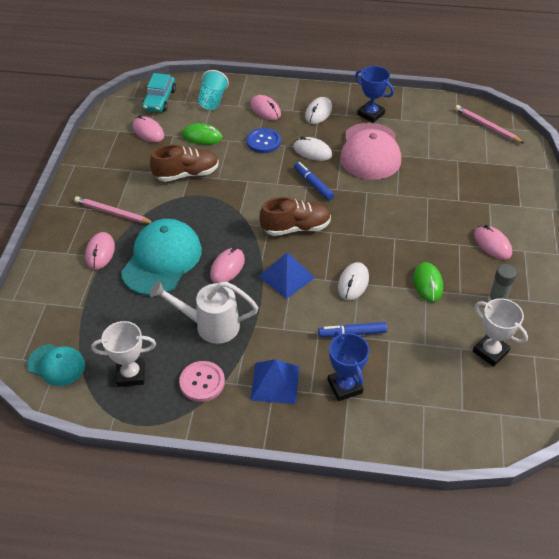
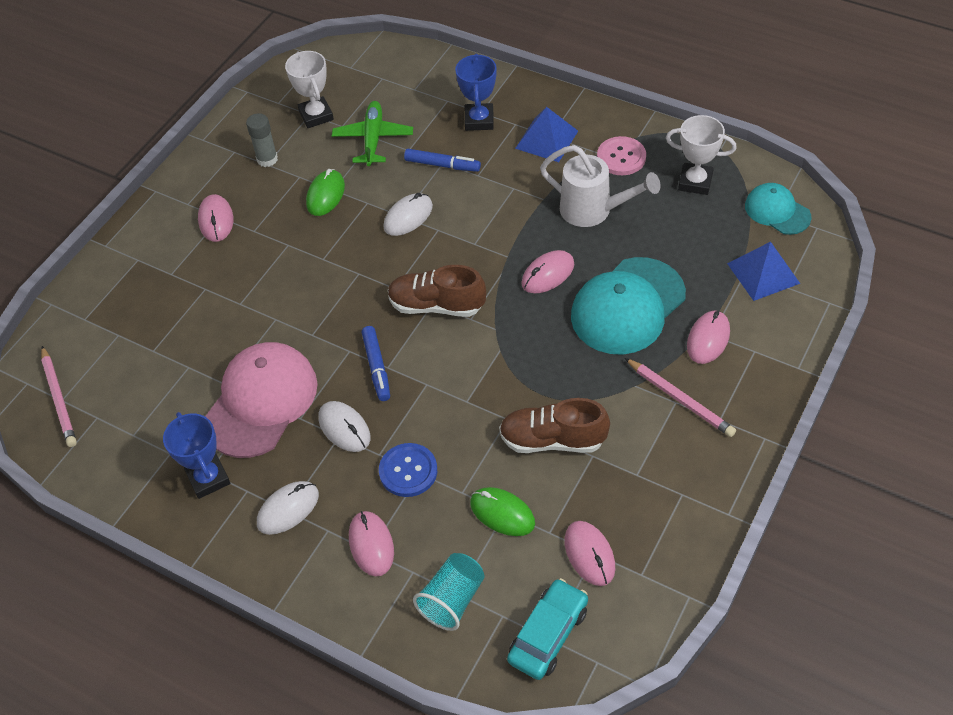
camera: 155 degrees left, 5 degrees up
(286, 277) = (481, 244): blue pyramid -> blue pyramid (763, 273)
(425, 342) = (373, 139): none -> green plane

